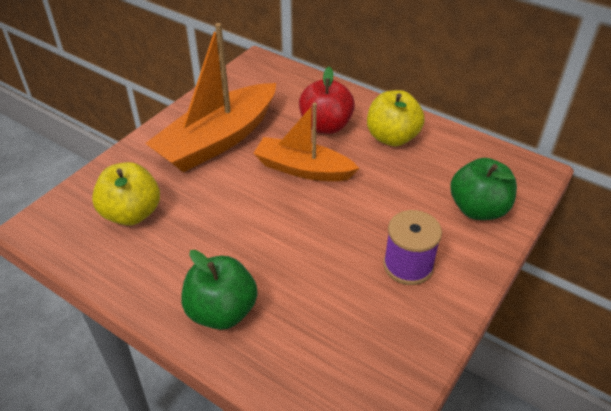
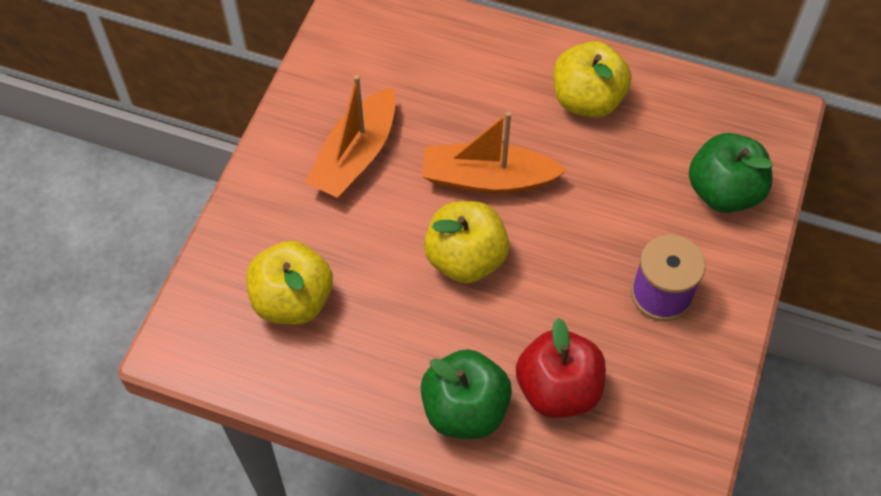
camera: 15 degrees left, 15 degrees up
(218, 140) = (355, 156): orange boat -> orange boat, size x0.65
(266, 213) = (465, 259): none -> yellow apple
(325, 126) = (493, 99): red apple -> red apple (558, 389)

